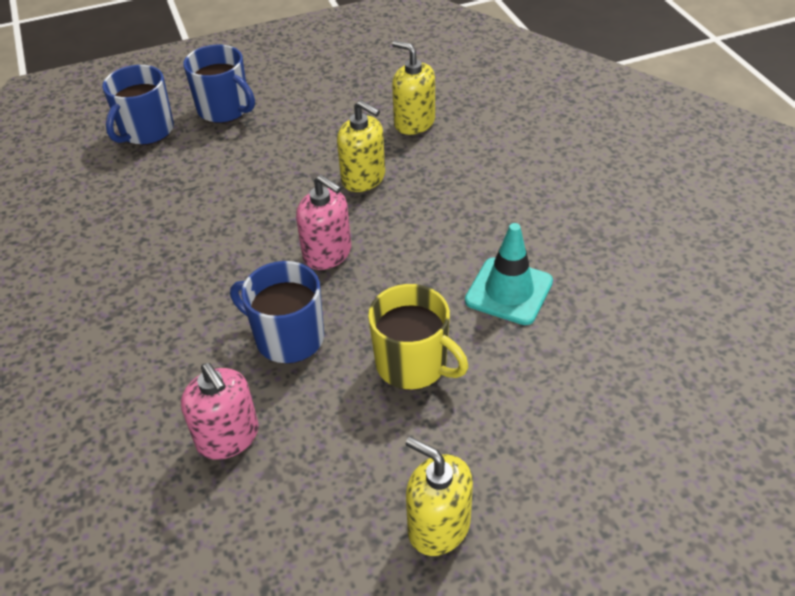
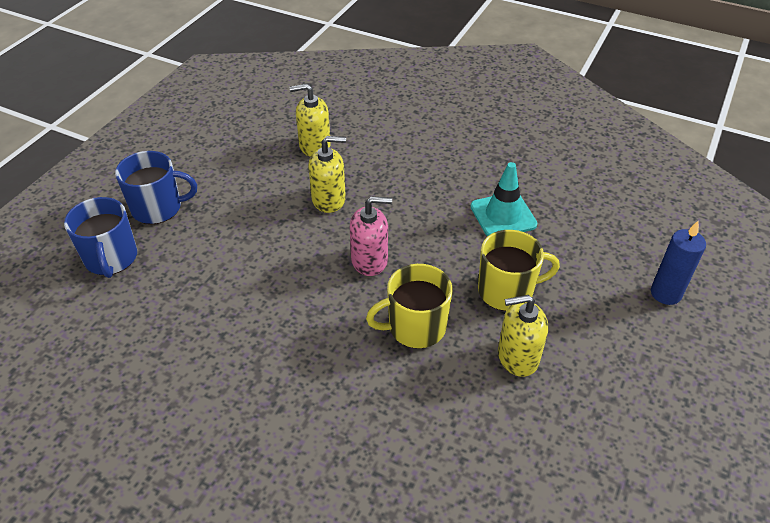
camera: 45 degrees left, 0 degrees up
(228, 437) = (461, 411): pink soap dispenser -> none
(288, 337) = (415, 327): blue mug -> yellow mug
(438, 526) = (631, 365): yellow soap dispenser -> yellow soap dispenser (517, 357)
(582, 488) = (665, 293): none -> blue candle

